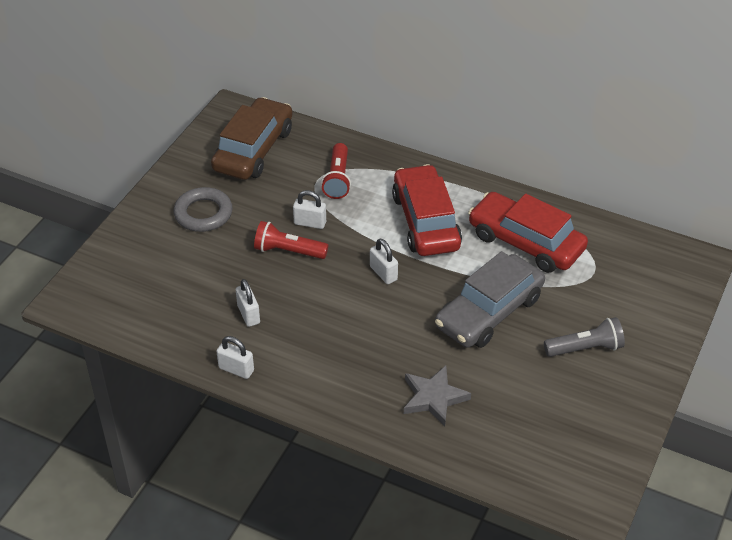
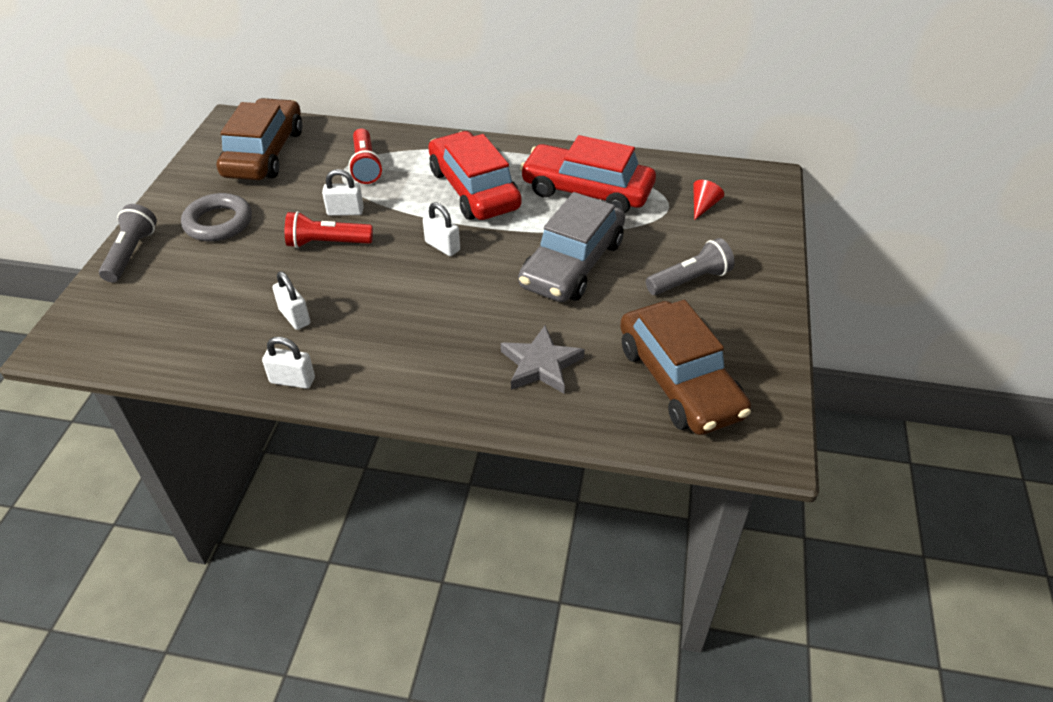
camera: 15 degrees left, 0 degrees up
(130, 230) = (131, 253): none -> grey flashlight
(541, 436) = (679, 381): none -> brown car
(626, 278) = (703, 206): none -> red cone

